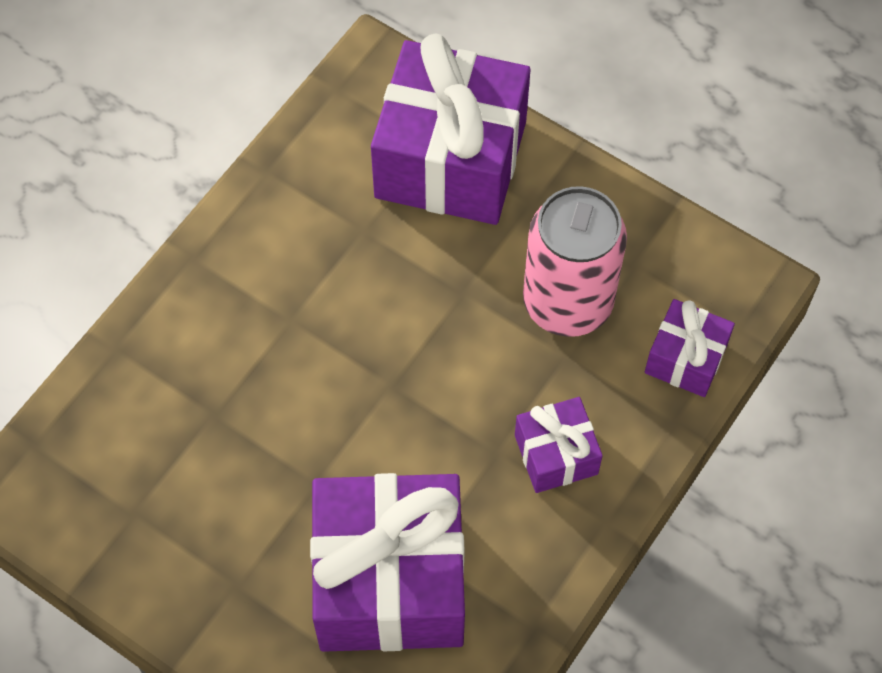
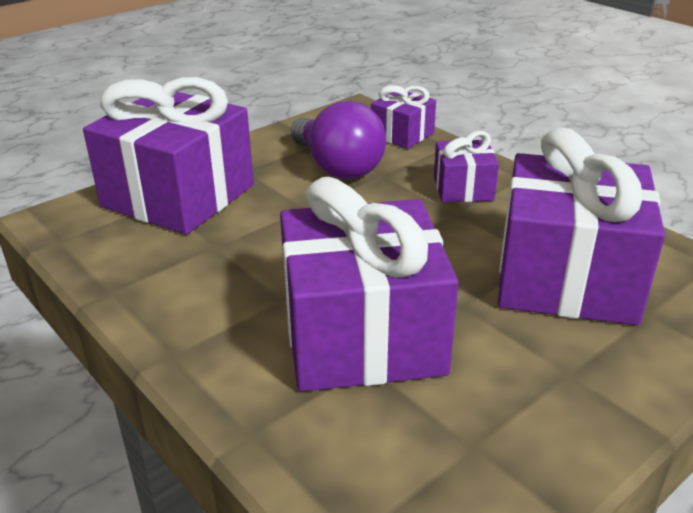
camera: 75 degrees left, 30 degrees down
(251, 402) = (362, 335): none -> purple gift
(567, 302) = (337, 167): pink can -> purple light bulb

